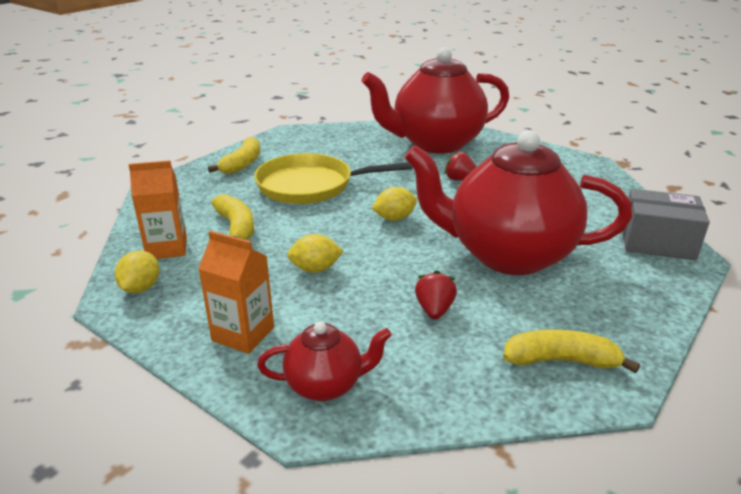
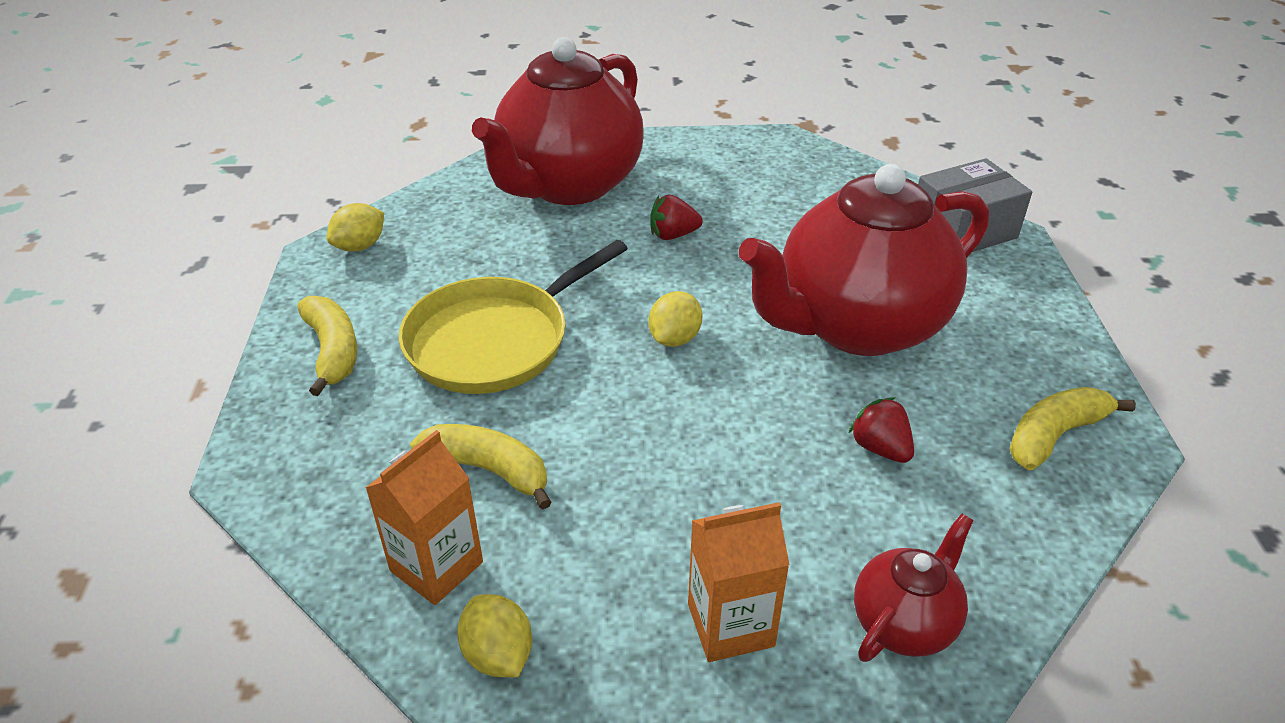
camera: 40 degrees left, 10 degrees up
(315, 269) = (684, 473): yellow lemon -> yellow lemon (360, 246)

